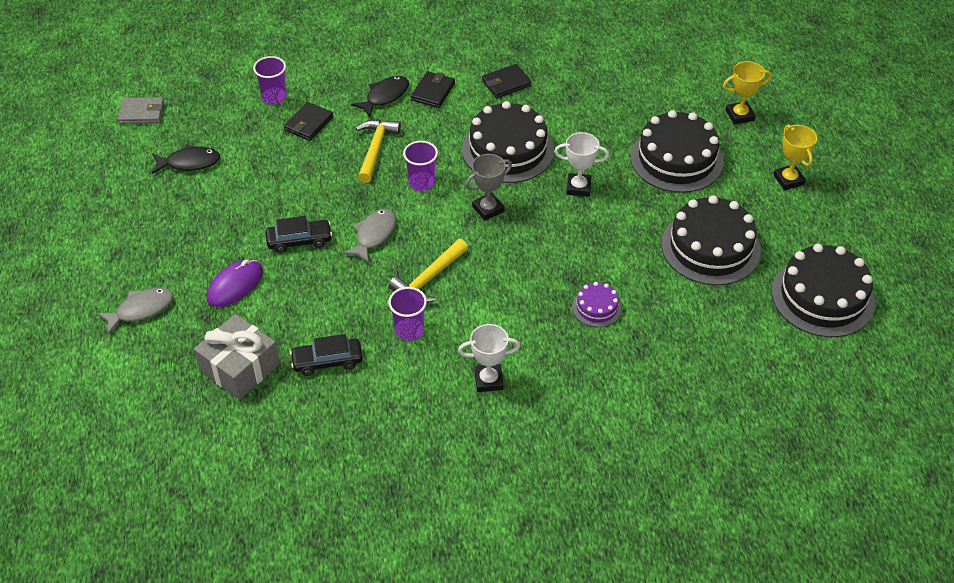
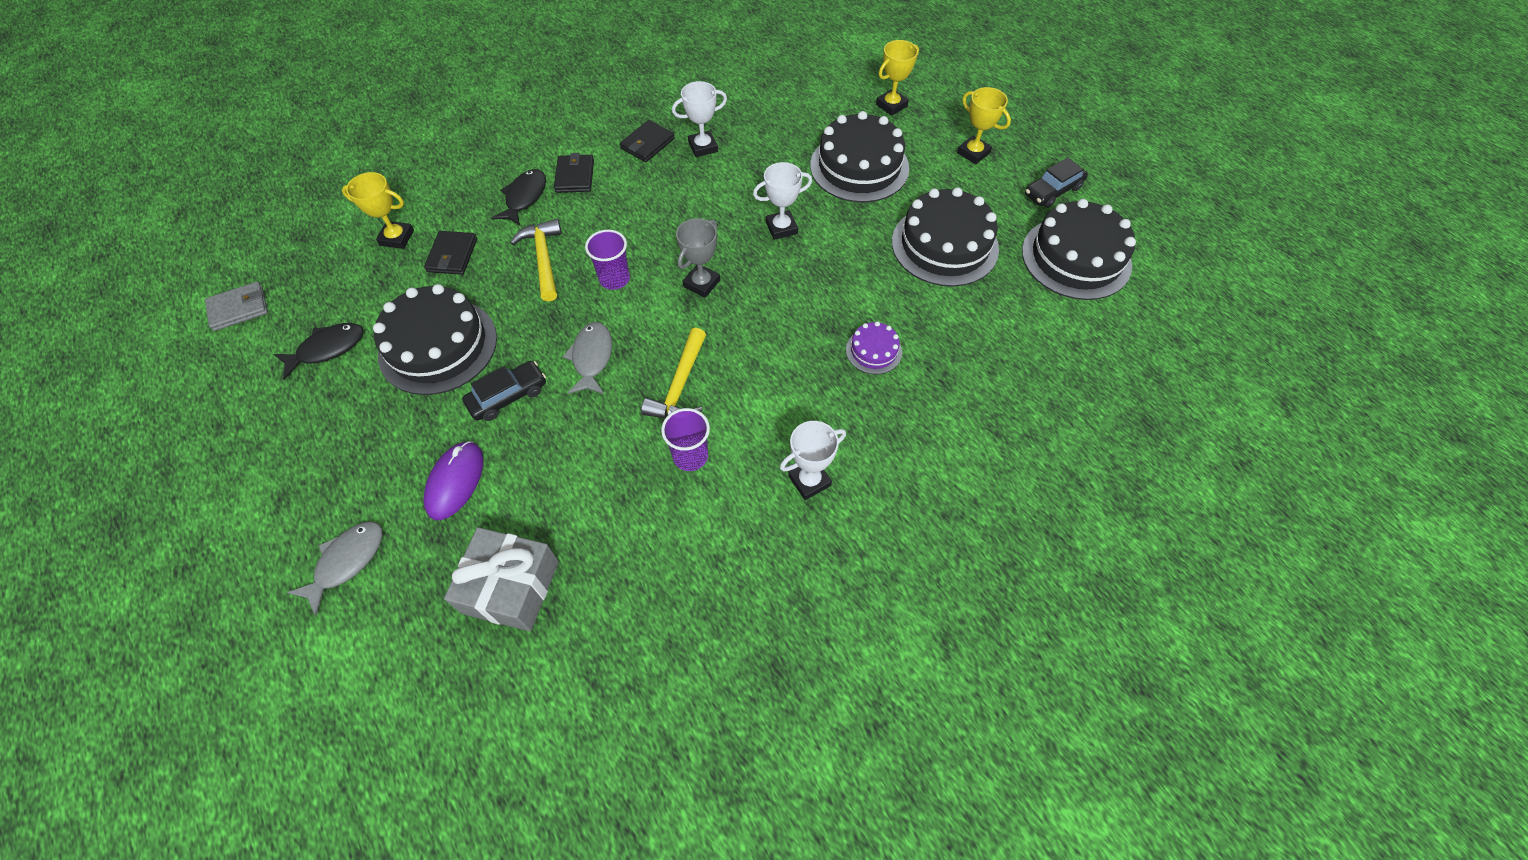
camera: 25 degrees left, 10 degrees up
(274, 97) = (397, 238): purple cup -> yellow trophy
(327, 361) = (615, 534): black car -> black car (1052, 191)
(508, 150) = (687, 212): black cake -> black cake (438, 346)
(551, 100) = (703, 147): none -> white trophy

